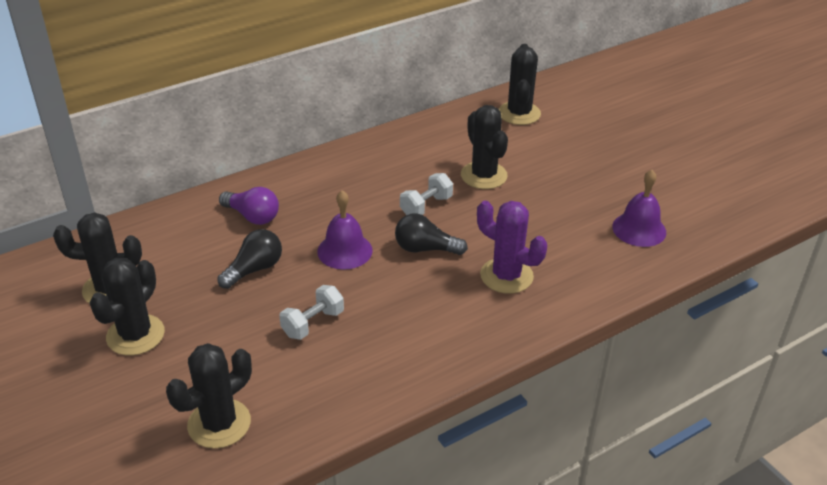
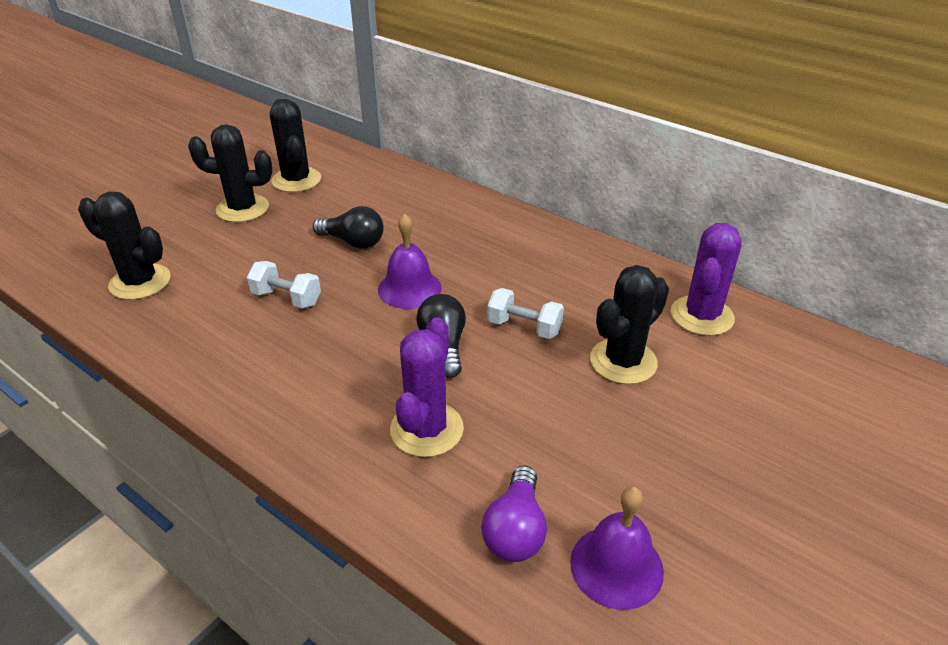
camera: 70 degrees right, 0 degrees up
(252, 216) = (432, 218): purple light bulb -> purple light bulb (515, 530)
(457, 130) = (702, 316): none -> purple cactus
(519, 113) = (799, 363): black cactus -> none

